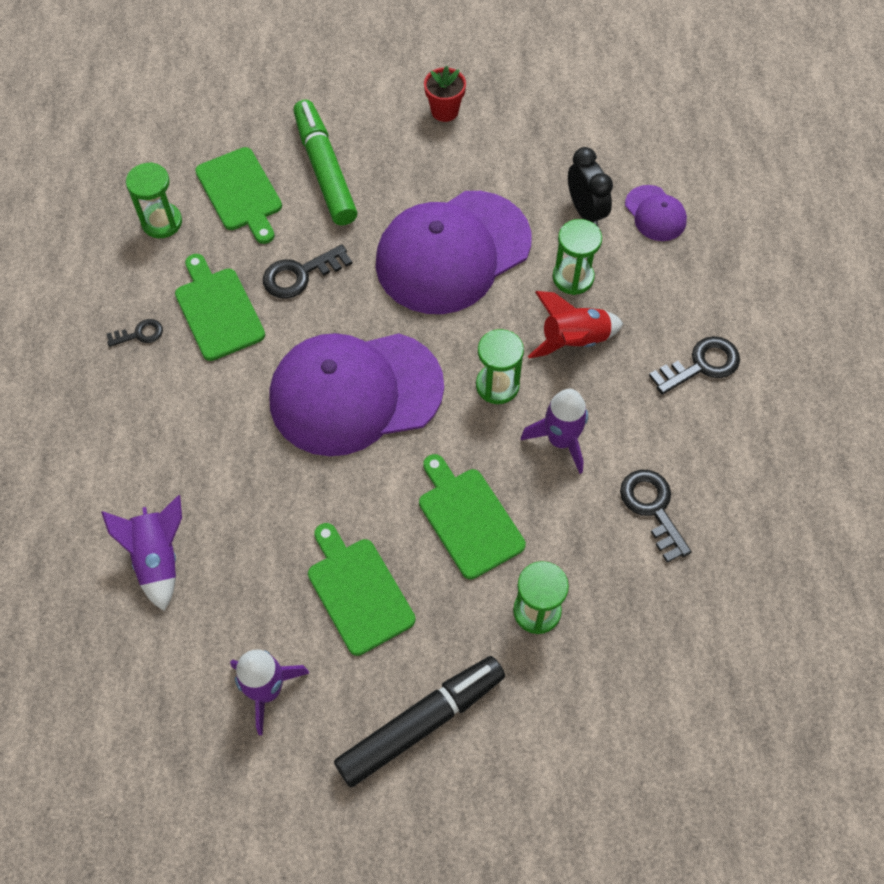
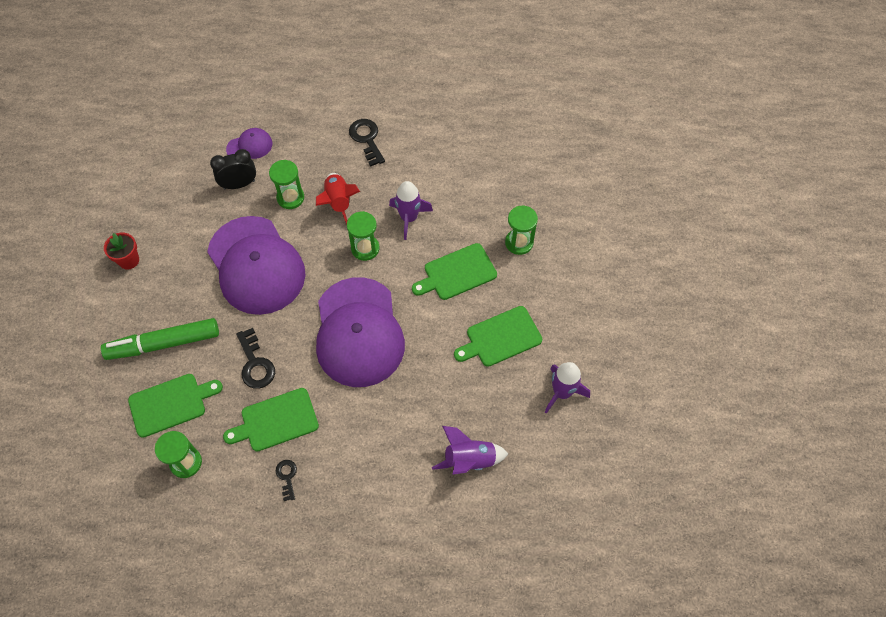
camera: 85 degrees left, 0 degrees up
(421, 723) = (584, 308): black marker -> none
(652, 508) = (459, 177): black key -> none

